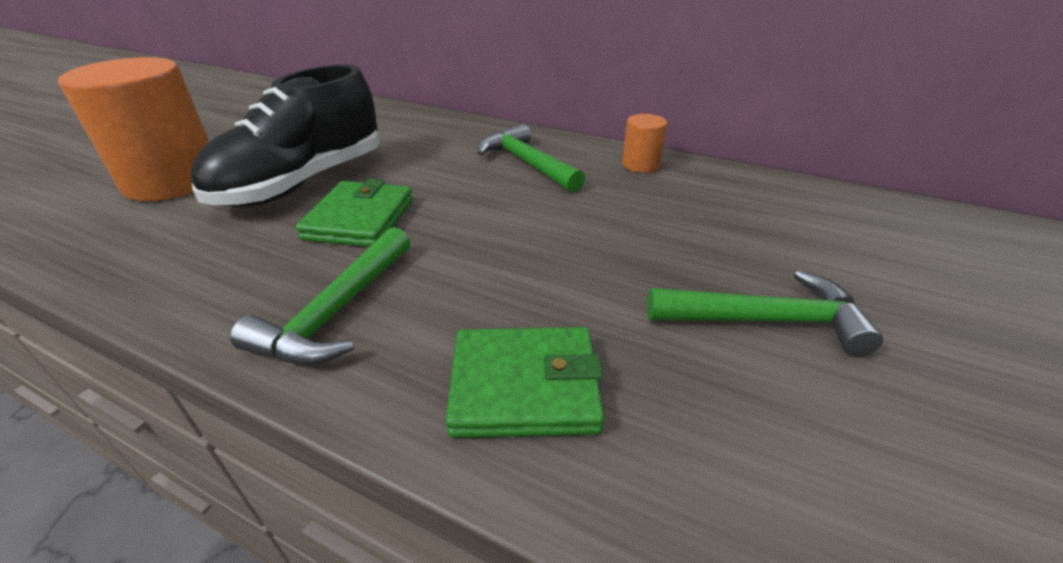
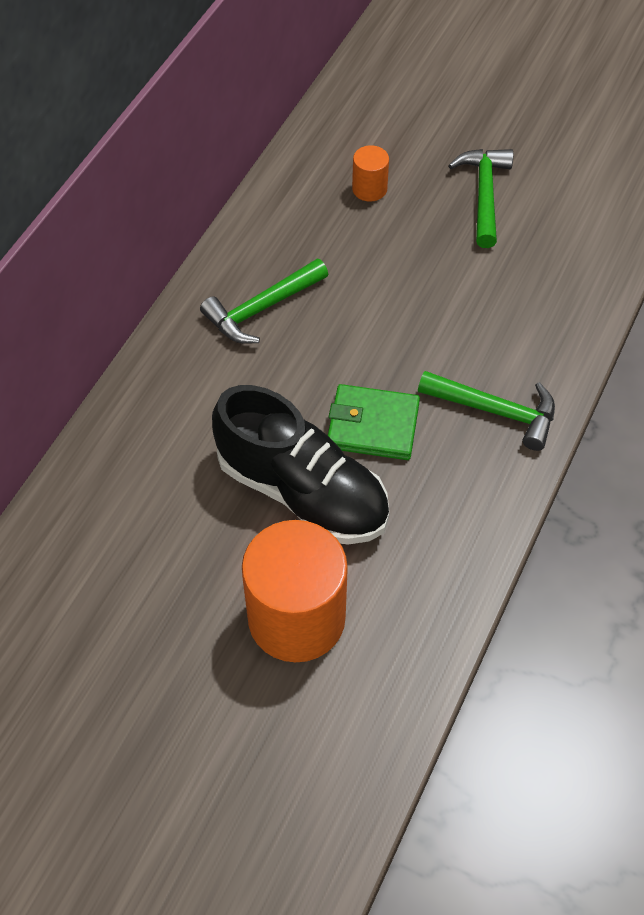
camera: 90 degrees left, 20 degrees up
(524, 386) = (548, 308): green wallet -> none
(640, 165) = (267, 223): orange cylinder -> orange cylinder (369, 189)

